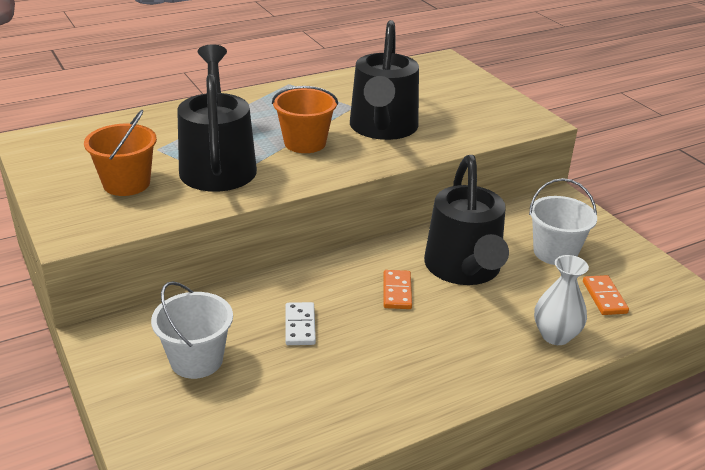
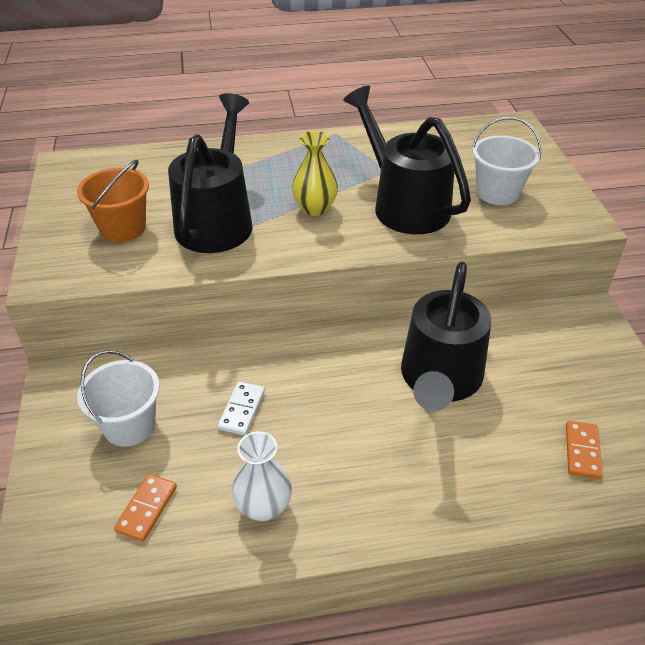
camera: 20 degrees right, 10 degrees up
(305, 143) = (315, 208): orange bucket -> yellow vase
(382, 129) = (404, 204): black watering can -> black watering can turned 120 degrees clockwise
(397, 291) = (356, 391): orange domino -> orange domino (147, 509)
(555, 252) = (551, 380): white bucket -> white bucket (497, 192)
(555, 335) = (502, 487): white vase -> white vase (263, 507)

